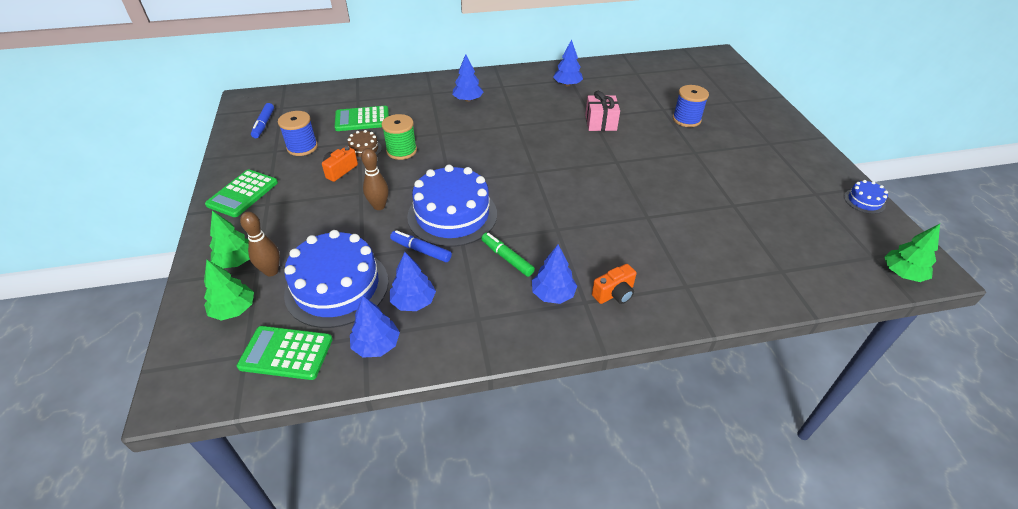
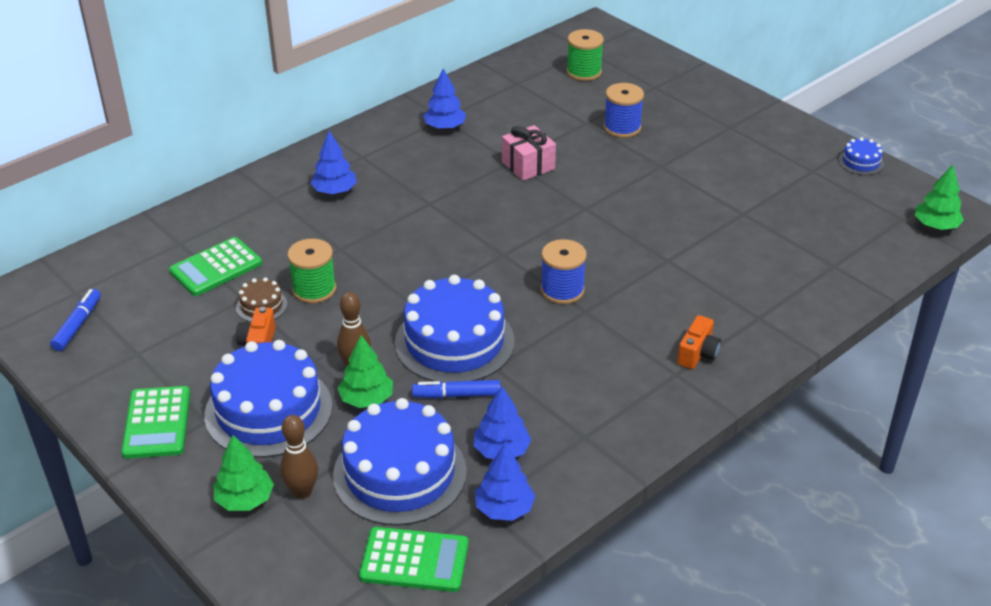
camera: 30 degrees left, 5 degrees down
(234, 309) = (303, 549): green tree -> green tree (366, 399)
(264, 124) = (78, 325): blue marker -> blue marker turned 135 degrees counterclockwise
(286, 353) = (414, 560): green calculator -> green calculator turned 150 degrees counterclockwise
(302, 147) = (172, 334): blue spool -> blue spool (562, 290)
(305, 212) = (268, 410): none -> blue cake
(507, 258) = (559, 364): green marker -> none
(553, 294) = (639, 380): blue tree -> none
(688, 79) = (584, 72): none -> green spool

